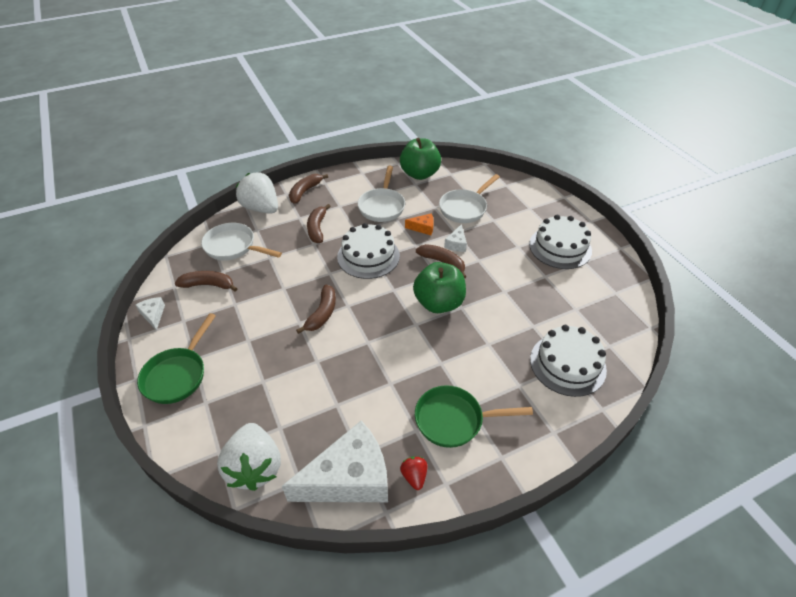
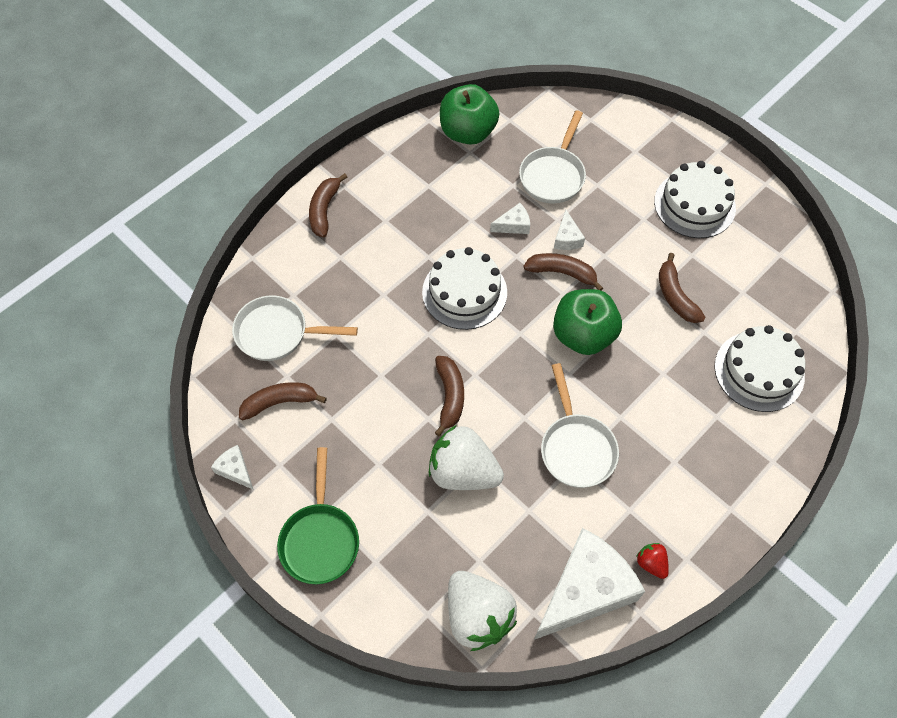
camera: 20 degrees left, 15 degrees up
(261, 208) = (279, 257): white strawberry -> white strawberry (463, 472)
(317, 228) = (375, 268): brown banana -> brown banana (675, 296)
(382, 206) = (443, 204): white pan -> white pan (576, 448)
(423, 228) = (513, 225): orange cheese -> white cheese
(454, 420) = (665, 483): green pan -> none

